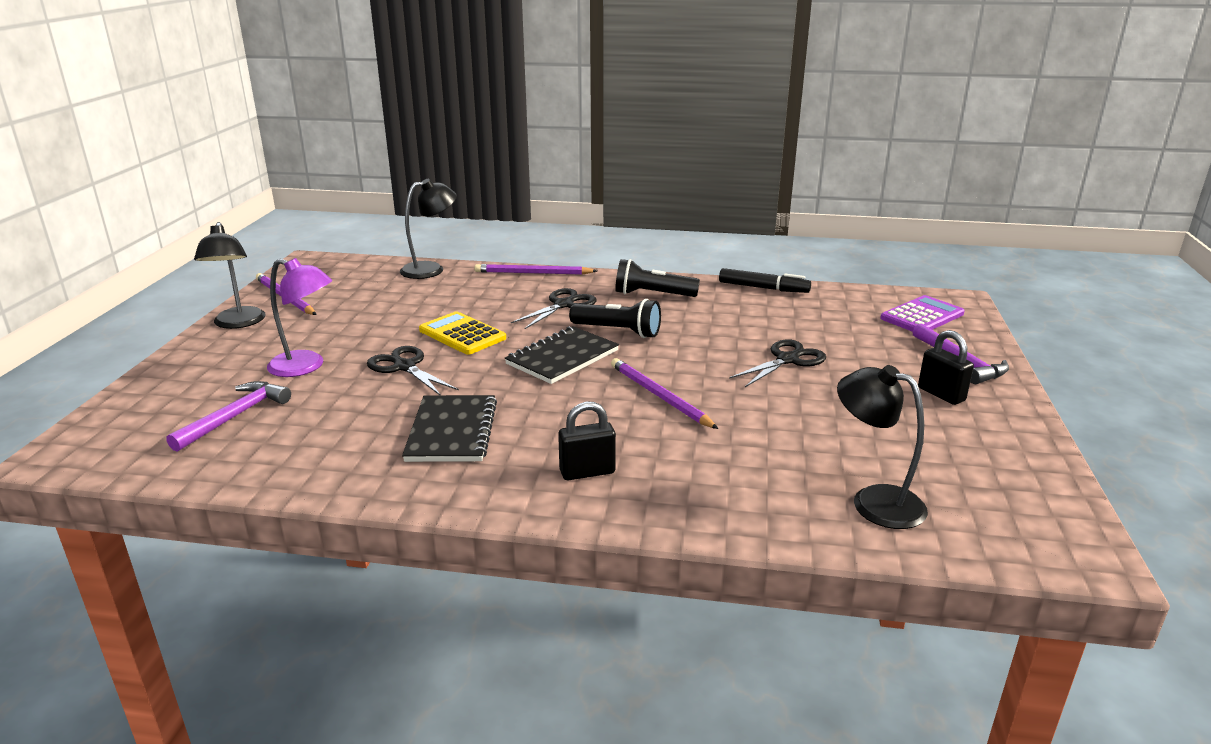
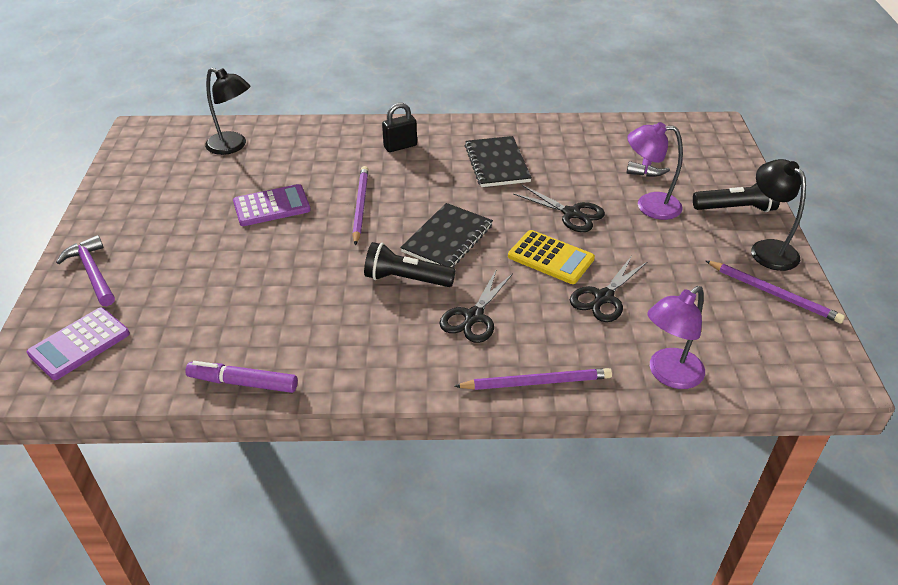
camera: 170 degrees right, 15 degrees up
(431, 269) = (668, 375): black lamp -> purple lamp
(652, 294) = (378, 350): black flashlight -> black flashlight (736, 208)
(660, 396) = (360, 206): purple pencil -> purple pencil turned 135 degrees counterclockwise
(763, 288) = (243, 383): black marker -> purple marker
(777, 406) = (272, 206): none -> purple calculator
(787, 360) = (250, 257): black scissors -> black scissors (603, 297)
(941, 394) = (137, 232): black padlock -> none

